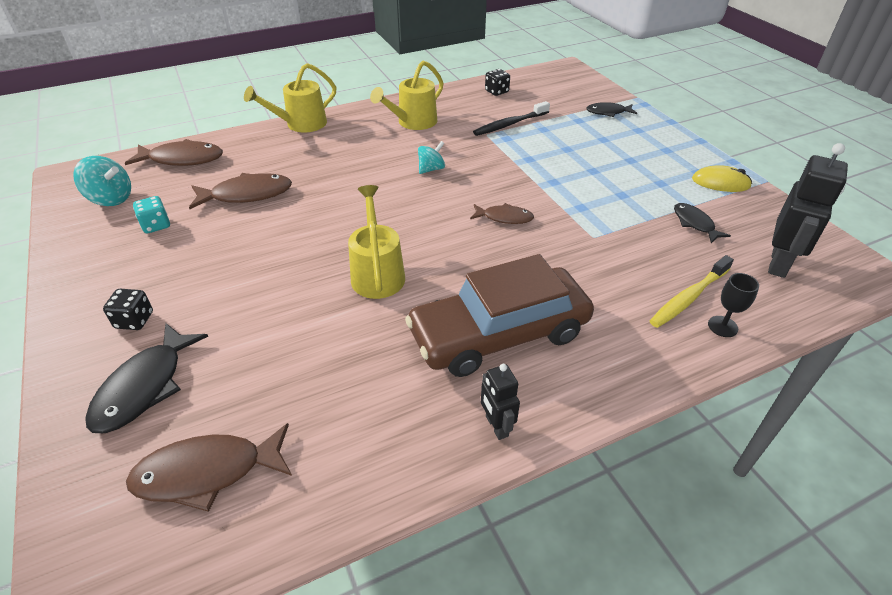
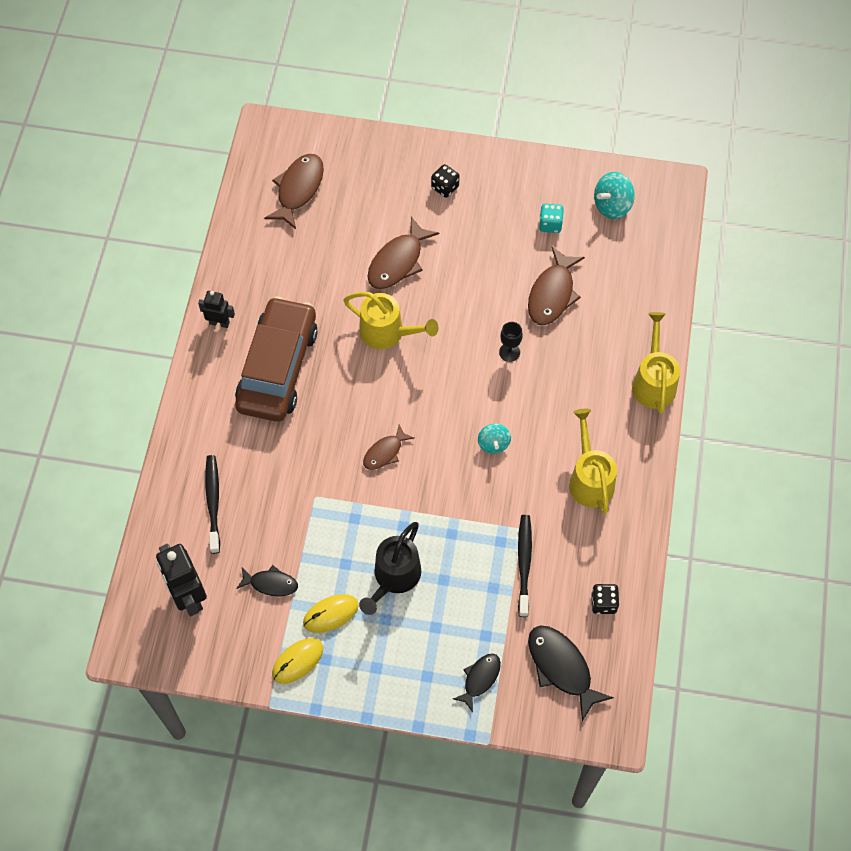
camera: 125 degrees right, 20 degrees up
(145, 387) = (380, 179): black fish -> black fish (561, 668)
(182, 159) = (647, 268): brown fish -> brown fish (398, 262)
(597, 169) = (394, 578): none -> black watering can
(666, 184) = (331, 614): none -> yellow mouse
(688, 298) = (213, 502): yellow toothbrush -> black toothbrush
(722, 326) = (177, 498): black goblet -> black goblet (509, 352)

